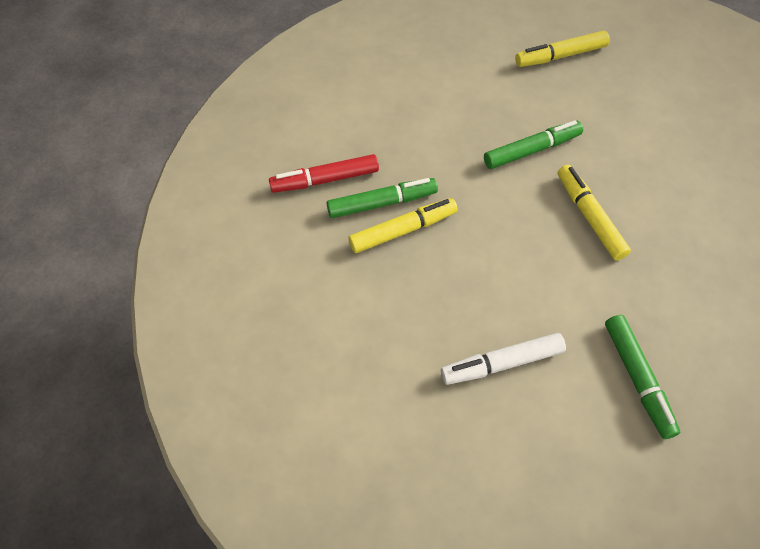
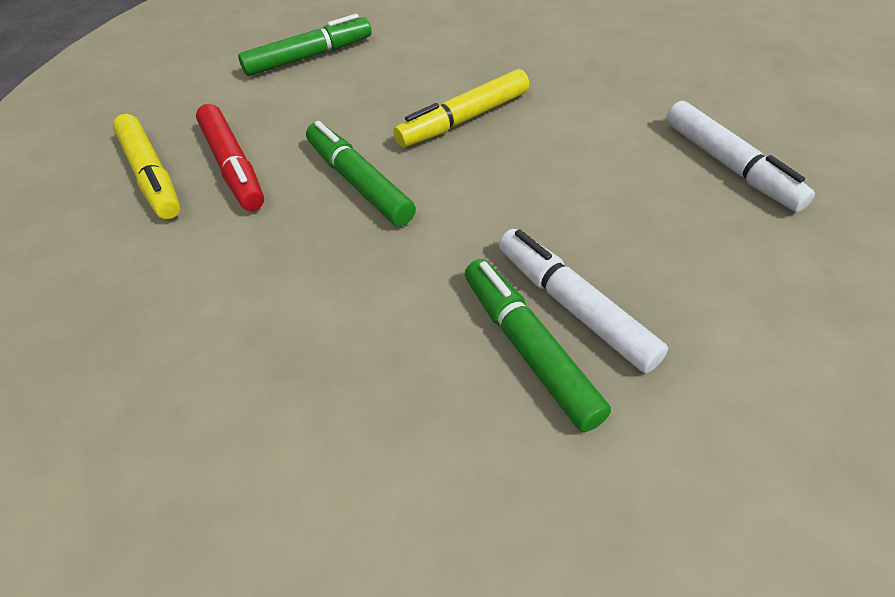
camera: 100 degrees left, 10 degrees down
(325, 180) = (508, 463): red marker -> red marker (233, 166)
(403, 230) = (574, 307): yellow marker -> white marker
(637, 378) = (670, 69): green marker -> green marker (309, 56)

